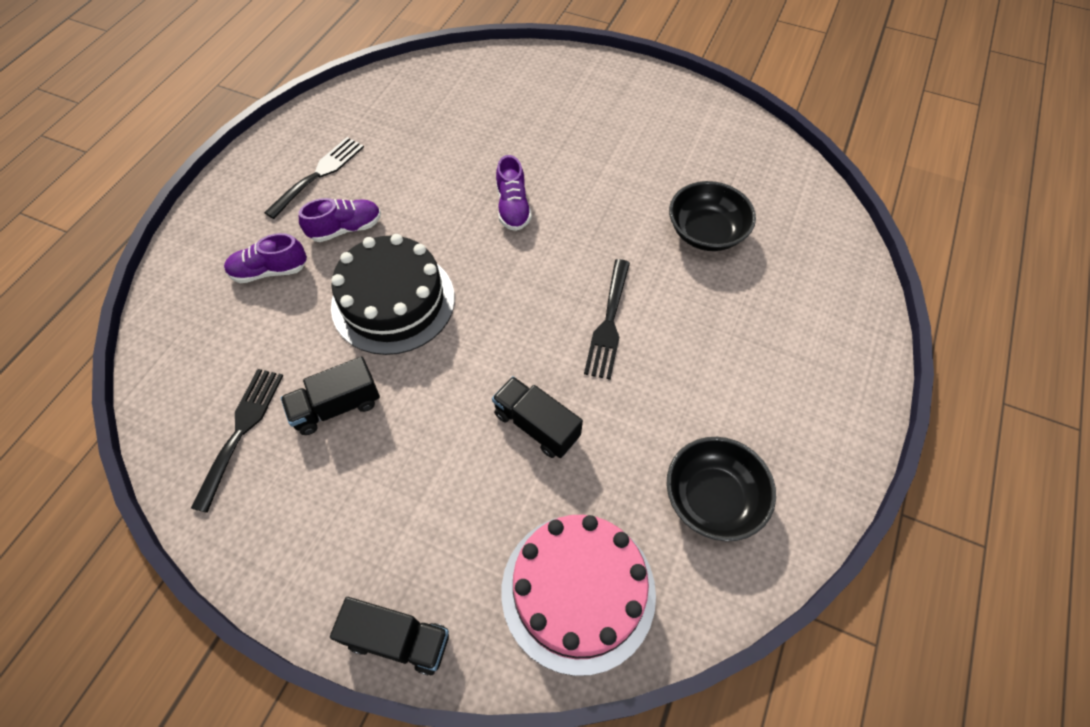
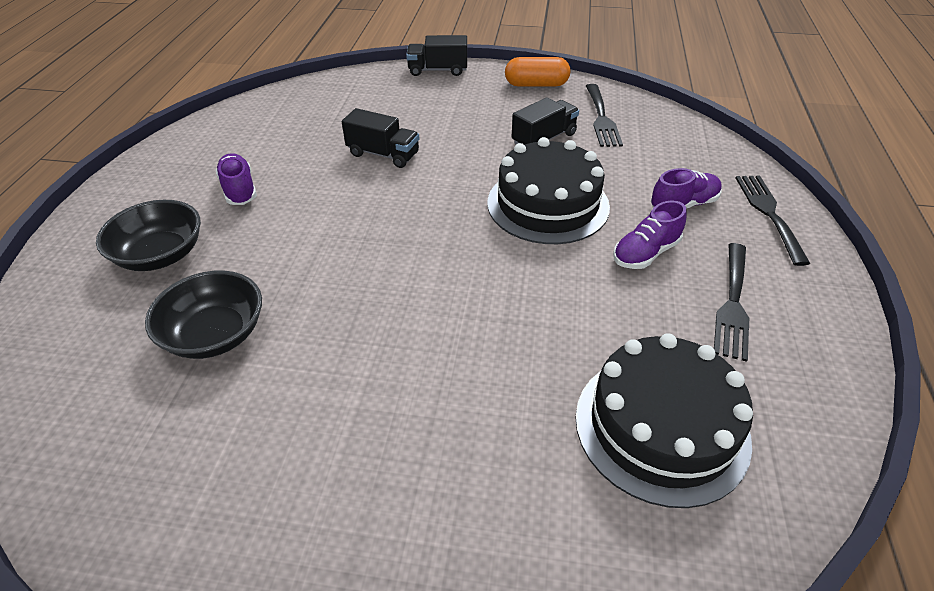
camera: 165 degrees right, 15 degrees down
(271, 542) = (536, 85): none -> orange capsule
(429, 117) = (661, 427): none -> black cake
(513, 207) = (469, 314): purple shoe -> purple shoe (239, 190)
(578, 591) = (336, 97): pink cake -> none
(608, 323) = (332, 225): black fork -> black fork (768, 213)
(713, 498) = (243, 143): black bowl -> black bowl (161, 255)

